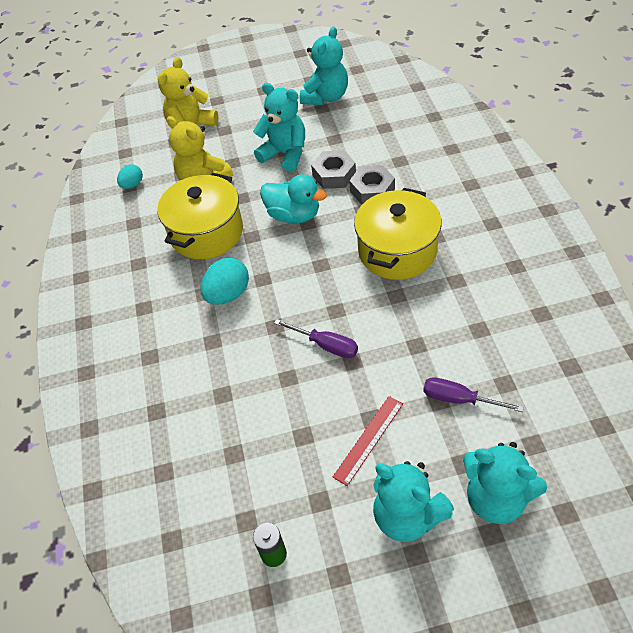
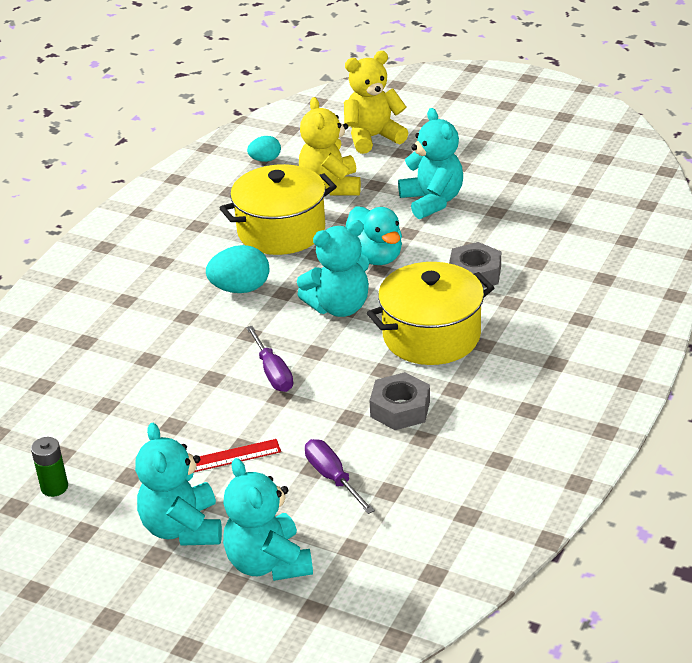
camera: 35 degrees right, 15 degrees down
(326, 97) = (537, 170): turquoise teddy bear -> turquoise teddy bear (339, 307)
(334, 175) = (455, 242): grey nut -> grey nut (400, 409)

